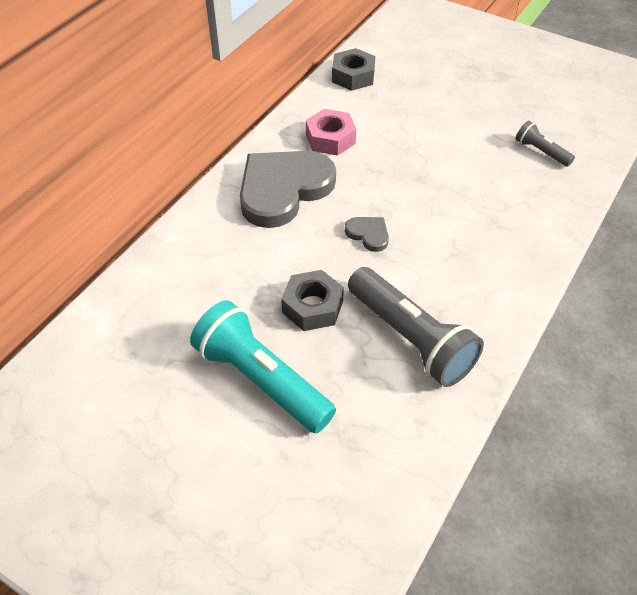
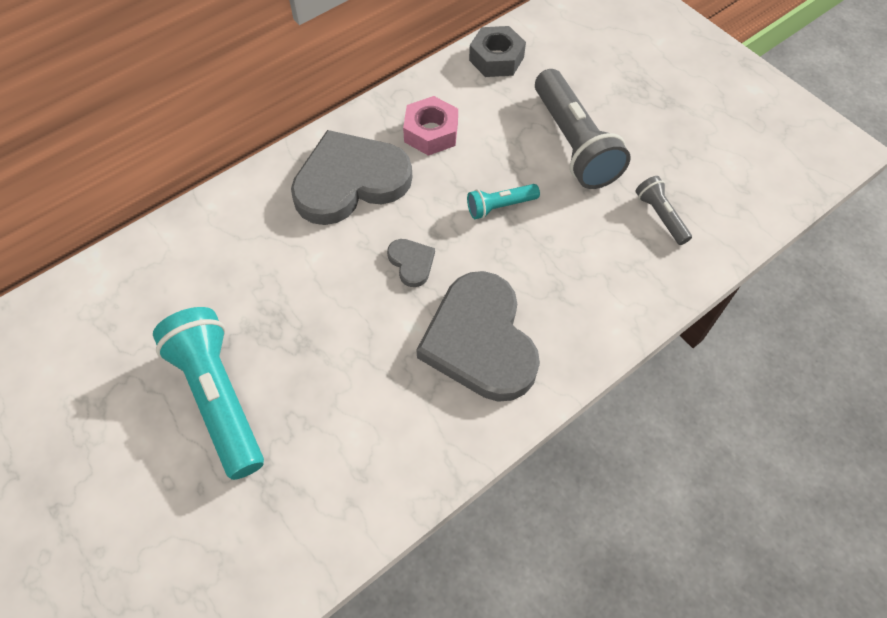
camera: 20 degrees right, 10 degrees up
(312, 306) = (310, 331): grey nut -> none
(410, 338) = (391, 402): grey flashlight -> grey flashlight (573, 143)
(416, 176) = (500, 206): none -> turquoise flashlight
(456, 274) = (480, 341): none -> grey heart

